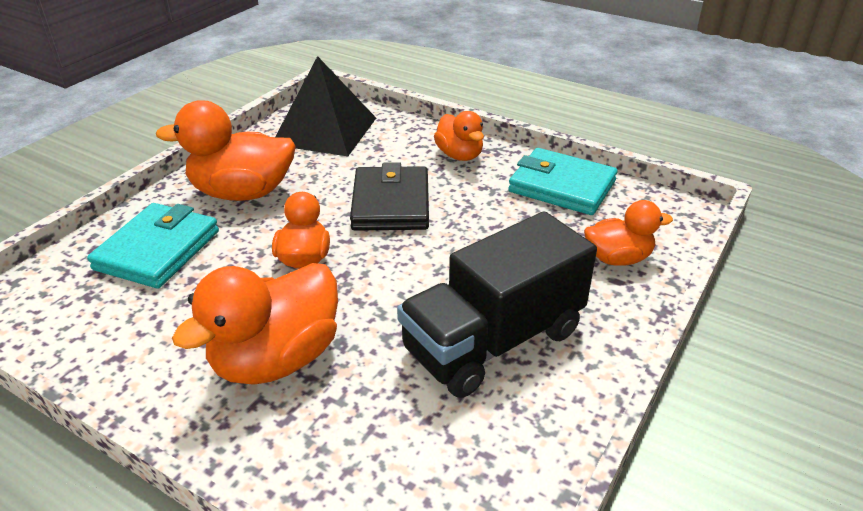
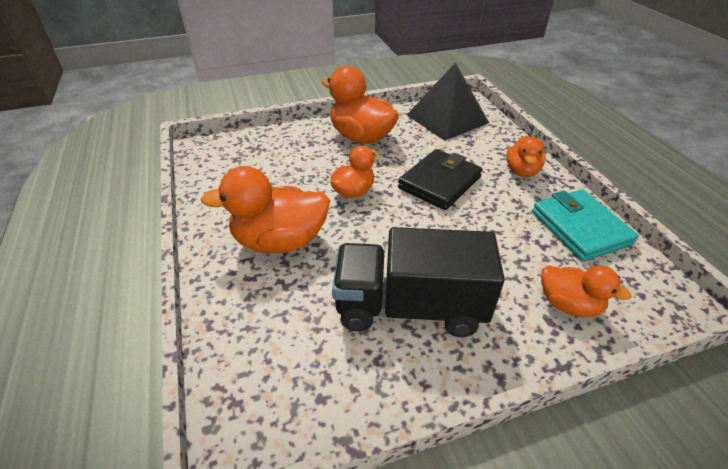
camera: 40 degrees right, 5 degrees up
(157, 250) = (288, 150): turquoise wallet -> none

